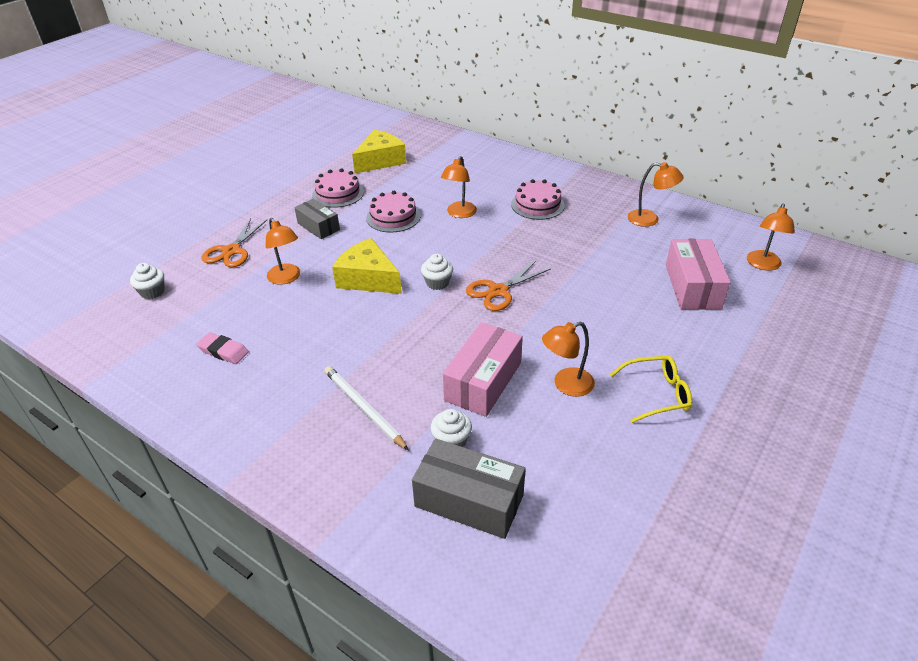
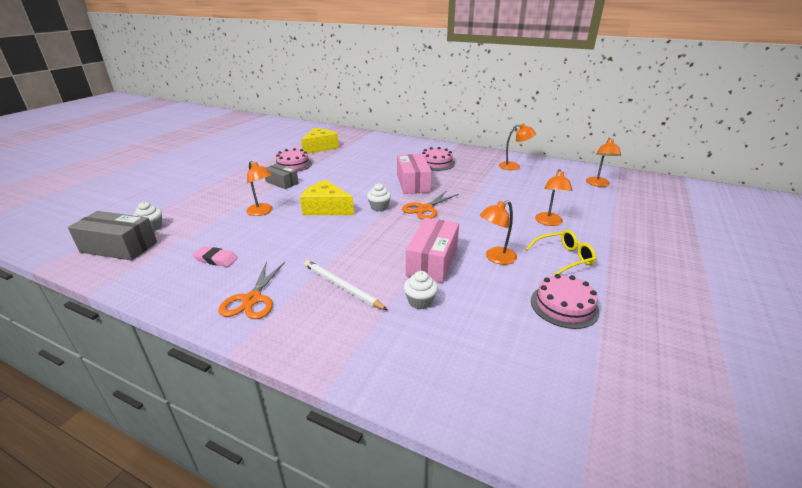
camera: 10 degrees left, 10 degrees down
(231, 251) = (216, 199): orange scissors -> orange scissors (252, 299)
(393, 217) = (336, 174): pink cake -> pink cake (564, 306)
(459, 214) = (383, 170): orange lamp -> orange lamp (549, 222)
(469, 500) = (448, 341): grey box -> grey box (119, 247)
(692, 286) = (558, 198): pink box -> pink box (413, 183)

